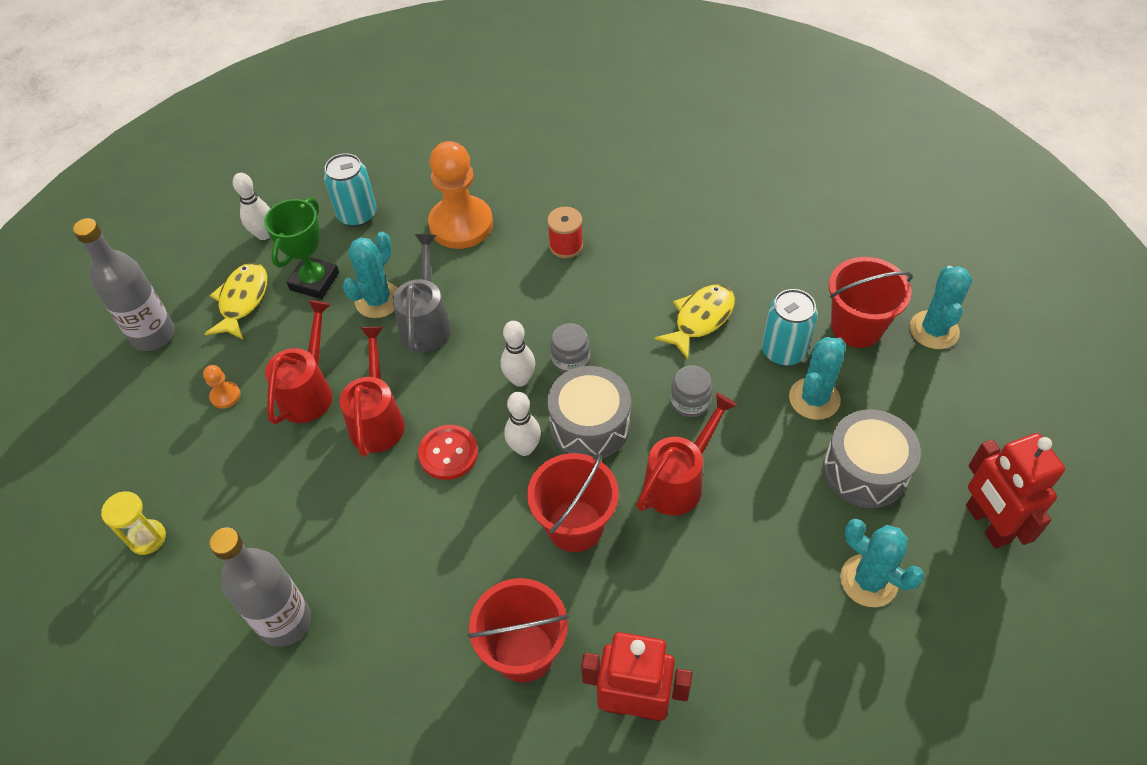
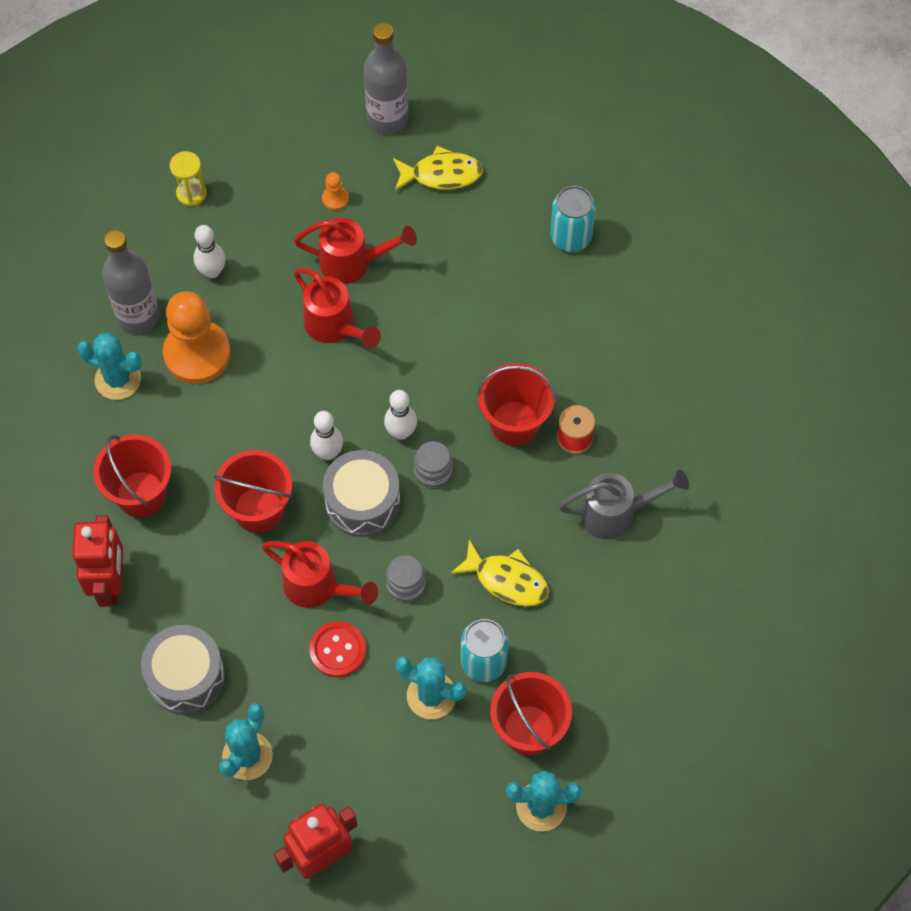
camera: 75 degrees right, 10 degrees up
(264, 234) = (525, 164): white bowling pin -> white bowling pin (212, 271)
(314, 281) = (477, 226): green trophy -> none
(378, 300) = (467, 287): turquoise cactus -> turquoise cactus (118, 379)
(378, 419) = (334, 326): red watering can -> red watering can turned 60 degrees clockwise
(426, 323) = (449, 336): grey watering can -> grey watering can (615, 513)
(448, 453) = (311, 392): red button -> red button (338, 650)
(461, 224) = (580, 334): orange pawn -> orange pawn (197, 353)
(537, 287) = (514, 423): none -> red bucket
(865, 470) = (359, 747): grey drum -> grey drum (186, 676)

